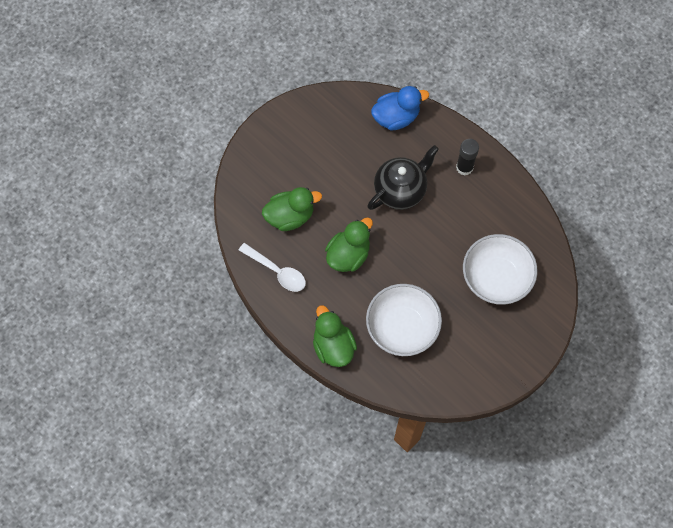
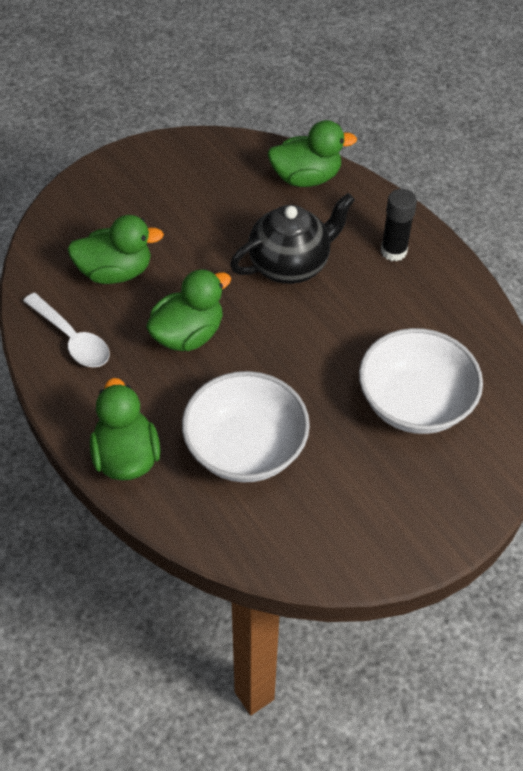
camera: 10 degrees right, 15 degrees down
(396, 117) = (306, 177): blue duck -> green duck

